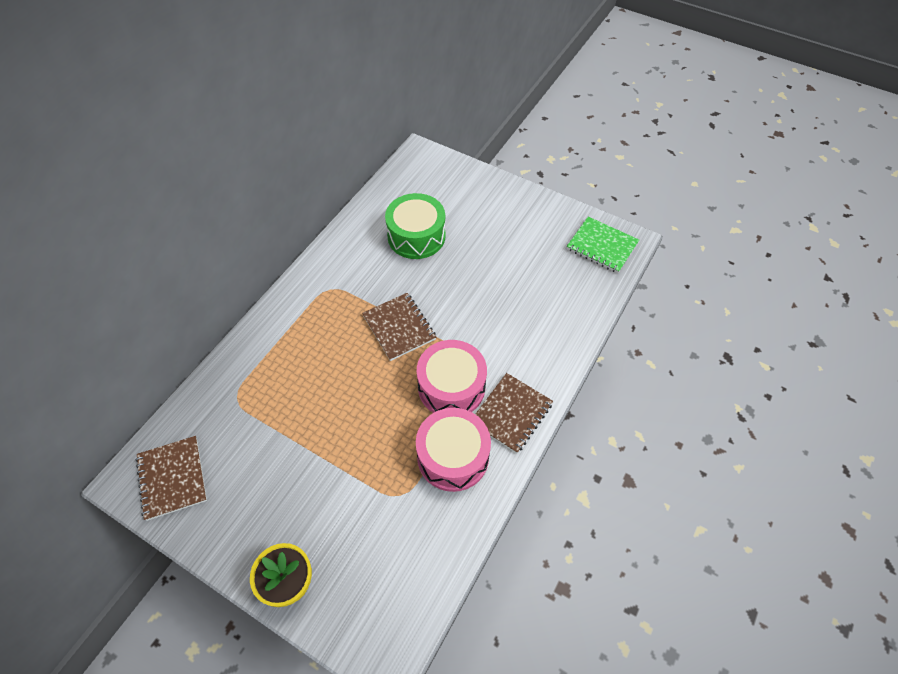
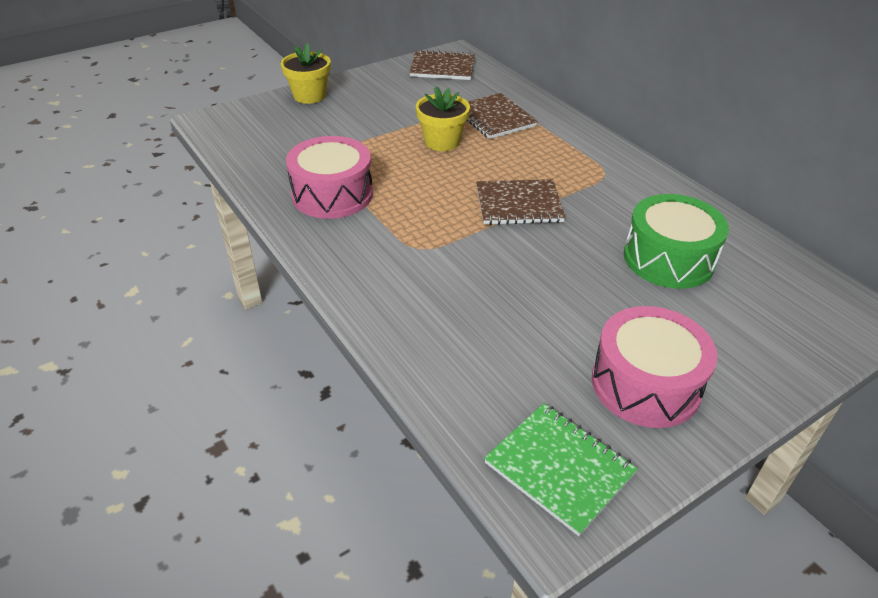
camera: 115 degrees right, 15 degrees down
(332, 413) = (442, 142): none -> yellow flower pot
(451, 387) = (411, 217): pink drum -> pink drum (645, 384)
(511, 413) = (342, 247): brown notebook -> brown notebook (495, 118)
(602, 246) = (559, 468): green notebook -> green notebook turned 75 degrees clockwise

